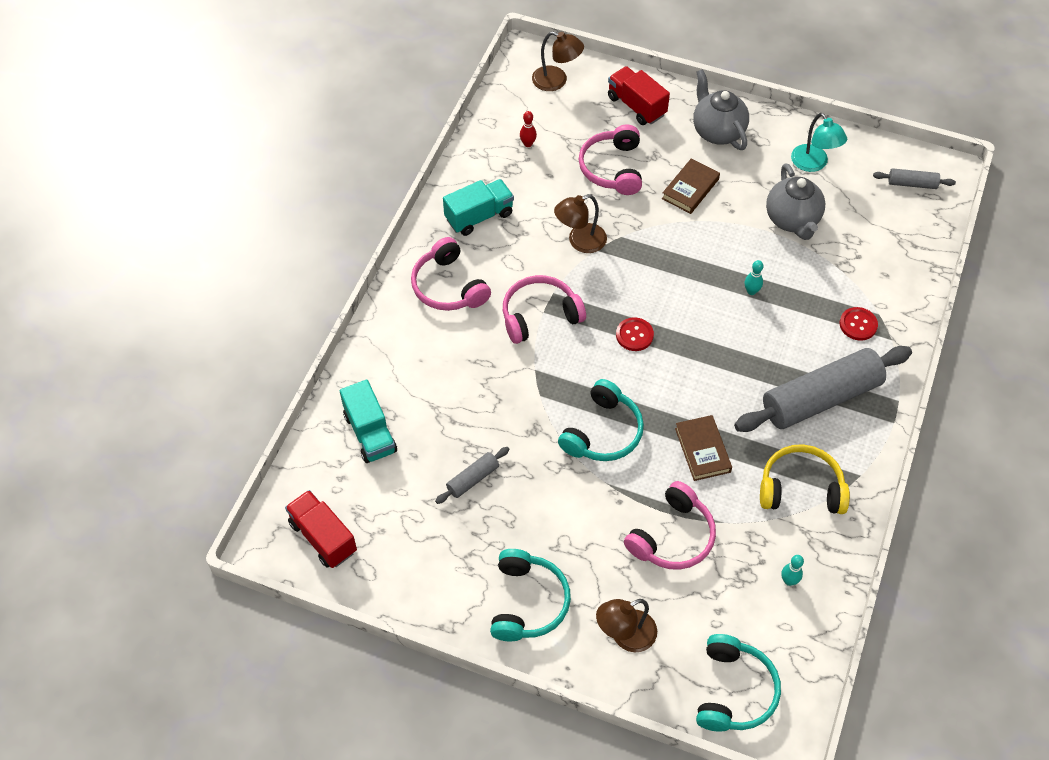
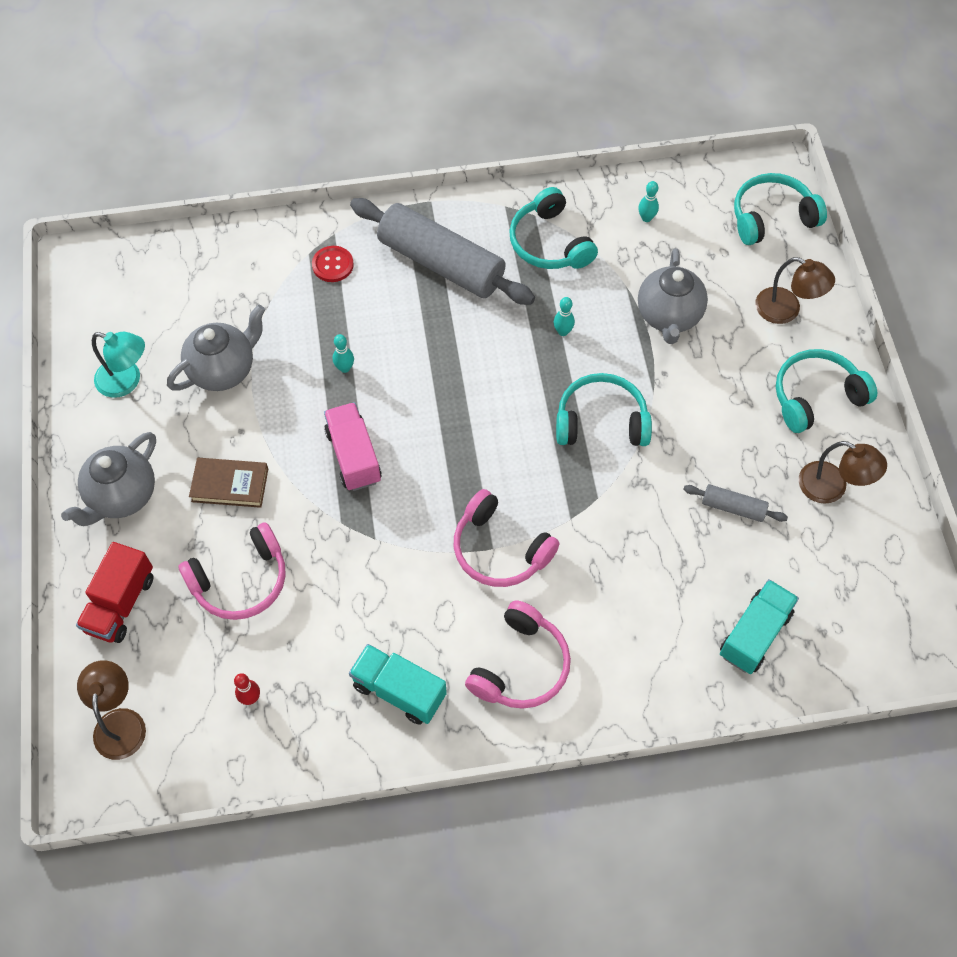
camera: 120 degrees left, 5 degrees up
(323, 537) = (893, 607): red truck -> none
(580, 241) = (373, 560): brown lamp -> brown lamp (832, 487)
(634, 335) = (467, 447): red button -> none
(670, 265) = (354, 456): none -> pink truck
(672, 537) = (668, 316): pink headphones -> grey teapot
(702, 450) = (563, 331): brown book -> turquoise bowling pin
(800, 488) = (549, 243): yellow headphones -> turquoise headphones
(813, 164) = (127, 381): turquoise lamp -> turquoise lamp turned 75 degrees clockwise
(912, 184) = (111, 283): grey rolling pin -> none

